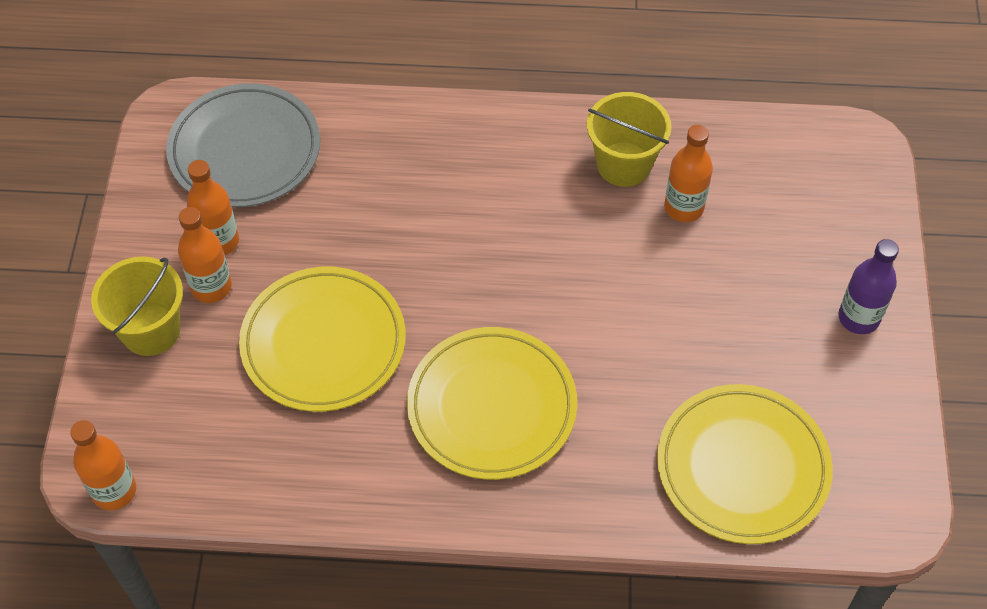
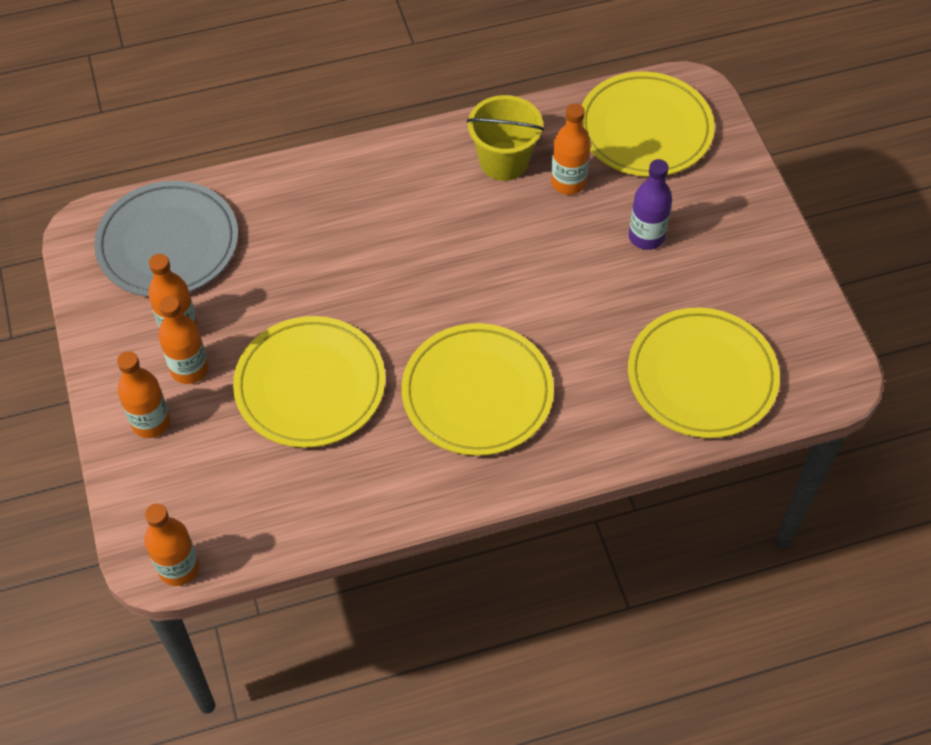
camera: 20 degrees left, 0 degrees up
(151, 330) = (151, 422): yellow bucket -> orange bottle
(792, 173) = (645, 129): none -> yellow plate
(858, 318) = (745, 230): purple bottle -> purple bottle (646, 237)

